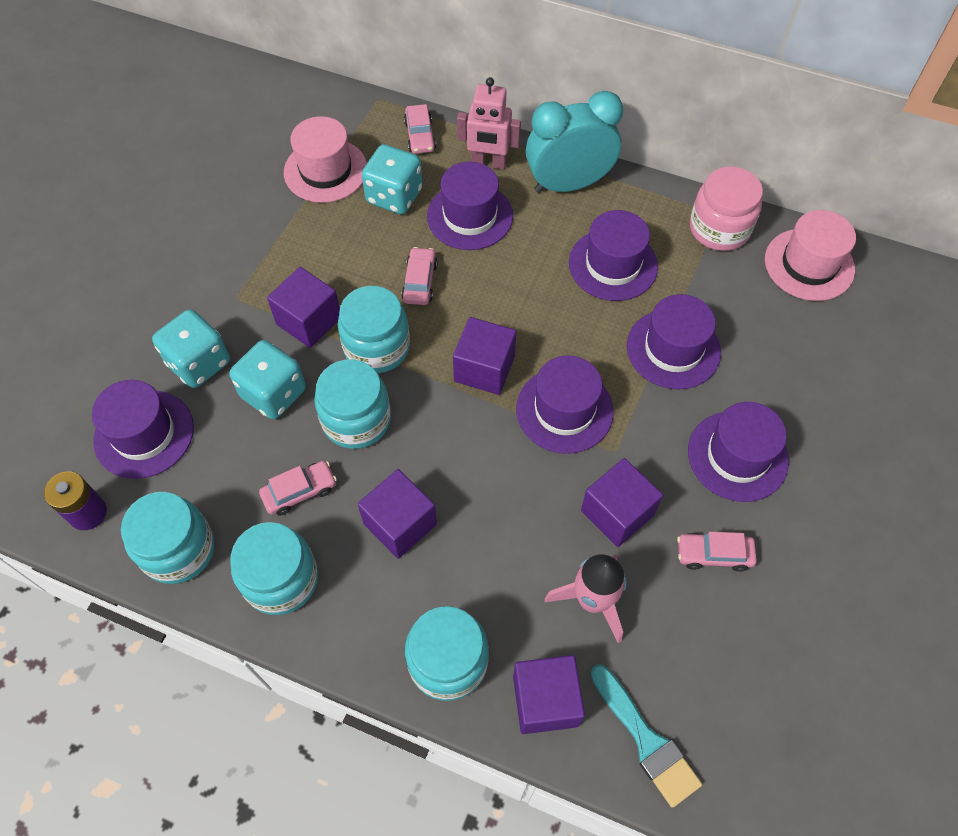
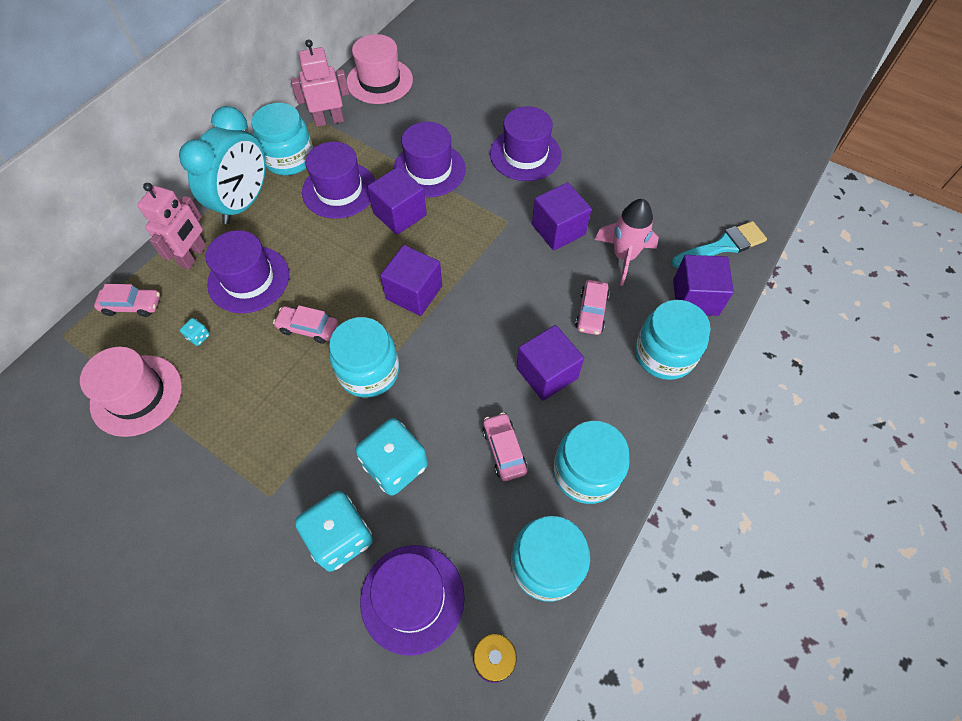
camera: 80 degrees left, 0 degrees up
(309, 321) = (321, 427): purple cube -> purple cube (400, 214)
(356, 420) = (441, 396): turquoise jar -> turquoise jar (289, 158)
(394, 196) = (198, 337): turquoise dice -> turquoise dice, size x0.41
(564, 410) = (466, 245): purple hat -> none
(568, 184) = (244, 203): turquoise clock -> turquoise clock turned 150 degrees counterclockwise
(714, 554) = (597, 183): pink car -> pink car (591, 312)
(719, 229) = (329, 120): pink jar -> pink robot

